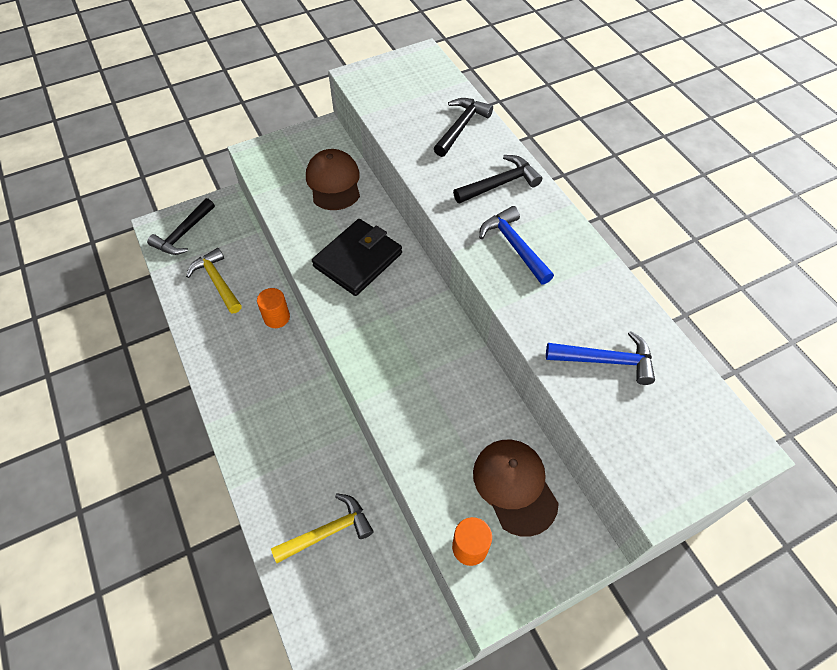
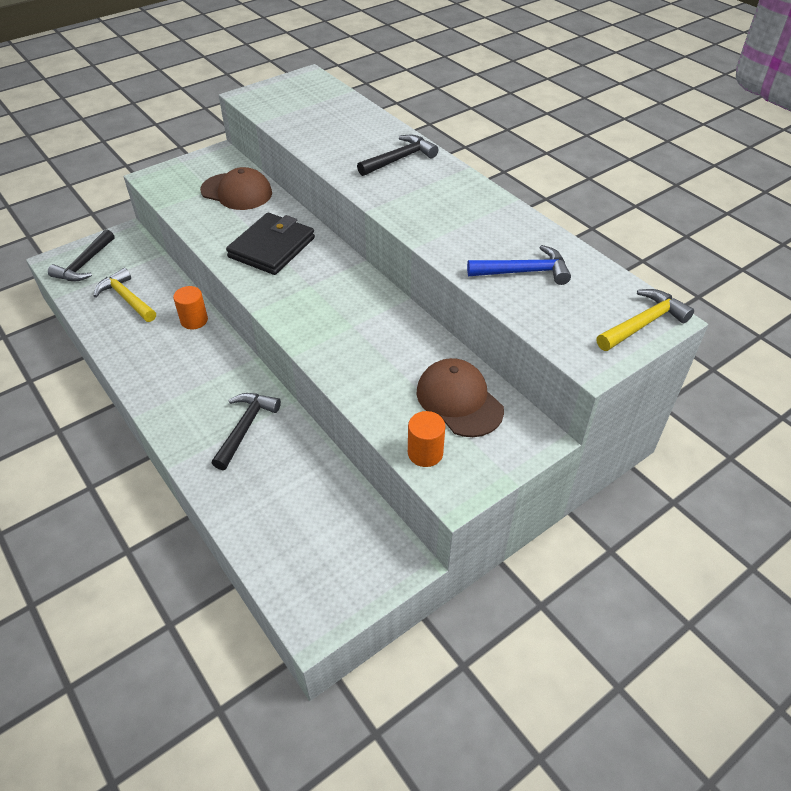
camera: 10 degrees left, 10 degrees down
(328, 531) = (278, 488): yellow hammer -> yellow hammer (643, 323)
(333, 182) = (237, 192): brown cap -> brown cap turned 135 degrees clockwise
(461, 127) = (355, 123): black hammer -> black hammer (245, 428)
(514, 246) = (422, 201): blue hammer -> none

